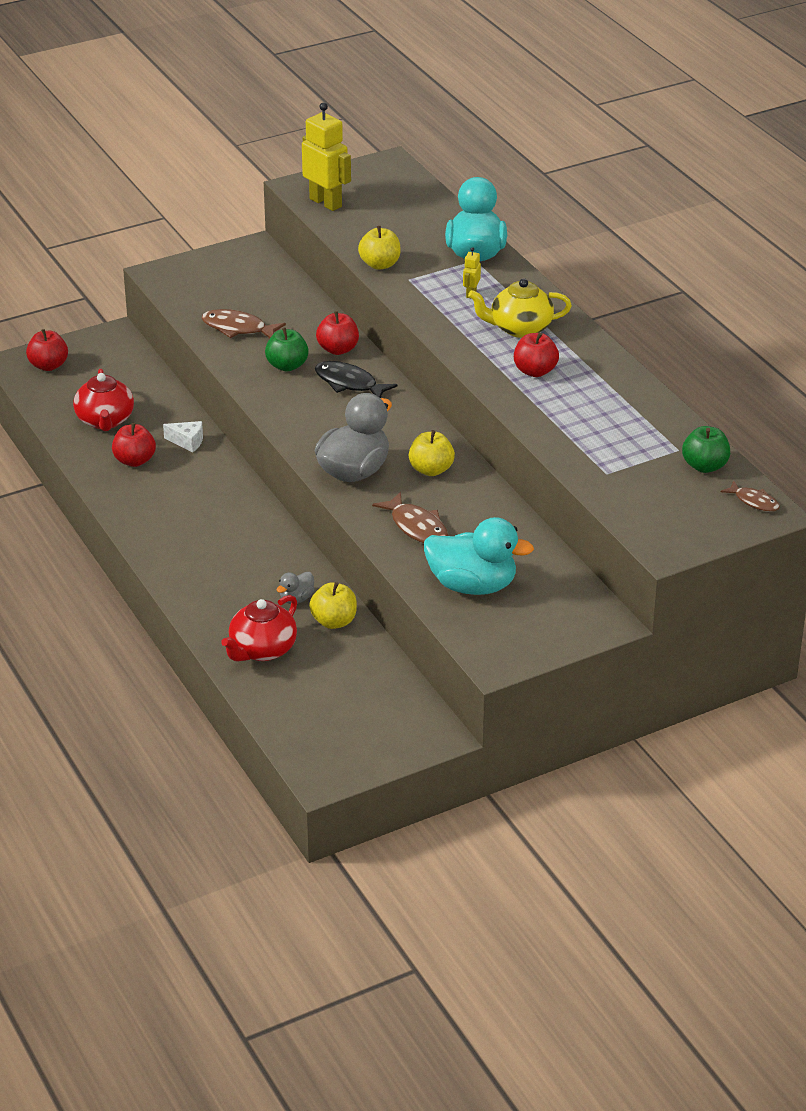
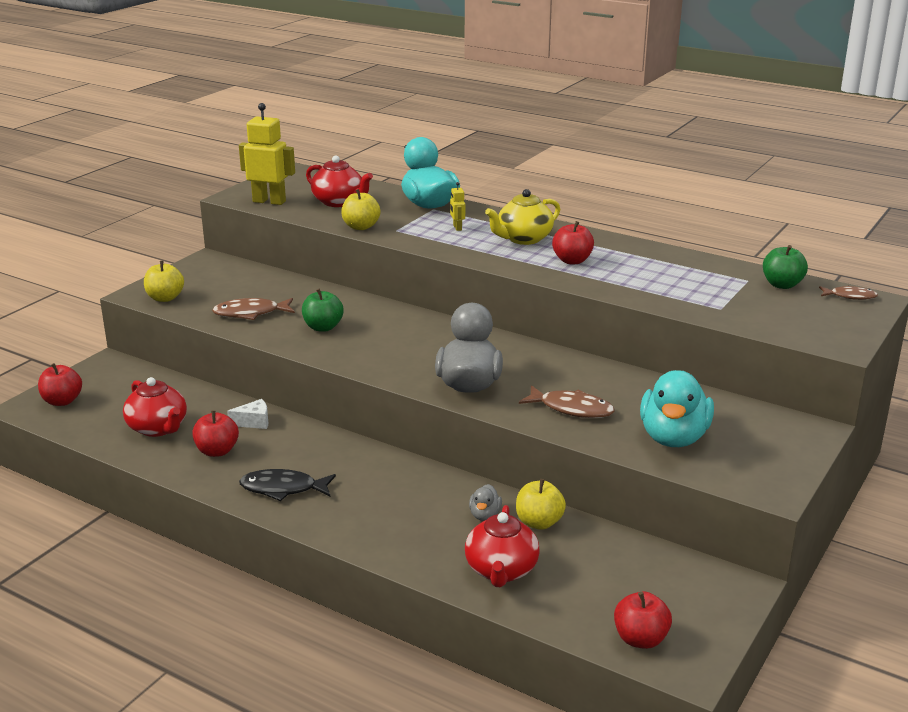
camera: 30 degrees left, 10 degrees down
(338, 349) = (354, 306): red apple -> red apple (640, 639)
(349, 383) = (390, 325): black fish -> black fish (283, 489)
(391, 223) = (339, 202): none -> red teapot
(431, 470) = (531, 365): yellow apple -> yellow apple (165, 298)
(472, 586) = (673, 438): turquoise duck -> turquoise duck turned 120 degrees clockwise

